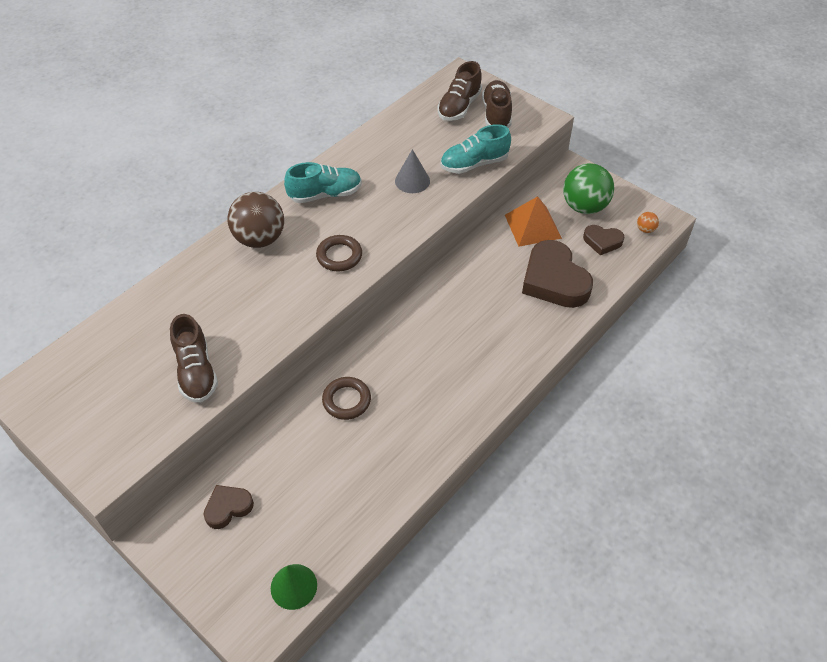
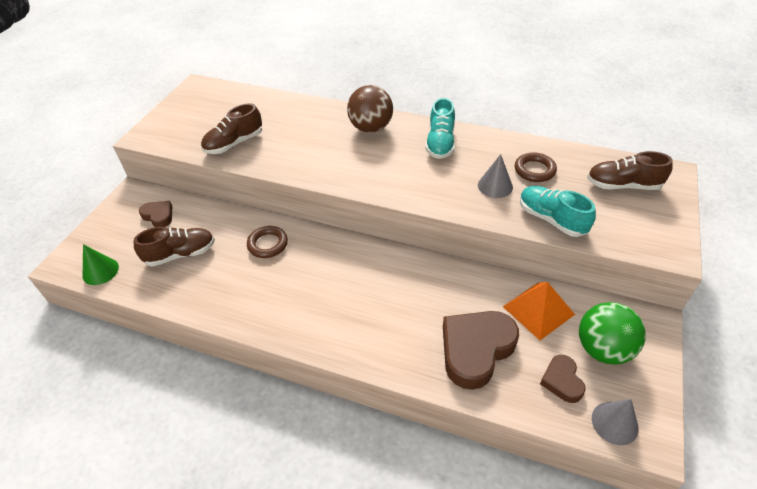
camera: 70 degrees right, 5 degrees down
(325, 194) = (440, 143): turquoise shoe -> turquoise shoe turned 45 degrees clockwise
(339, 256) = (378, 172): brown ring -> brown ring (534, 170)
(496, 114) = (638, 214): brown shoe -> brown shoe (180, 254)
(645, 229) = (614, 423): orange ball -> grey cone

